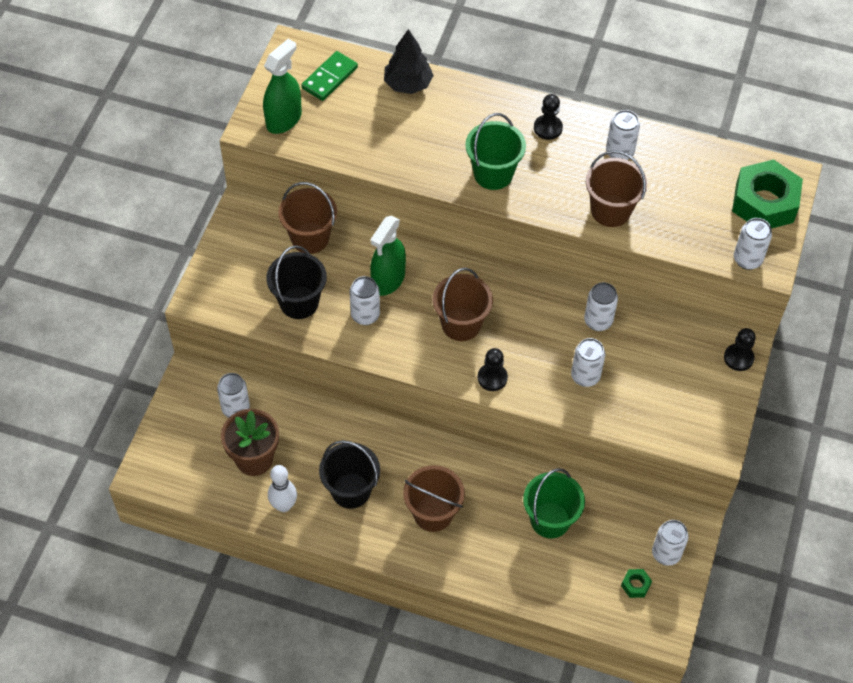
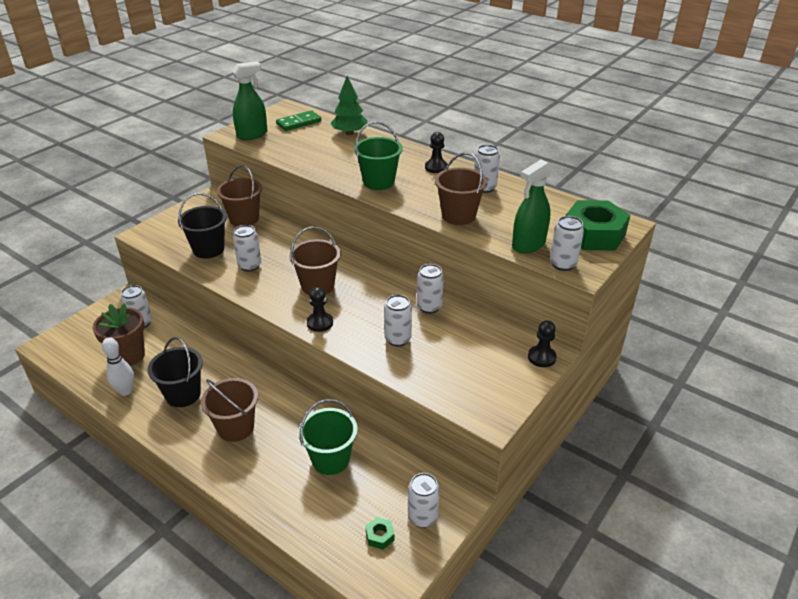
camera: 20 degrees right, 20 degrees down
(388, 280) = (281, 250): green spray bottle -> green spray bottle (528, 245)
(408, 84) = (349, 133): black tree -> green tree

